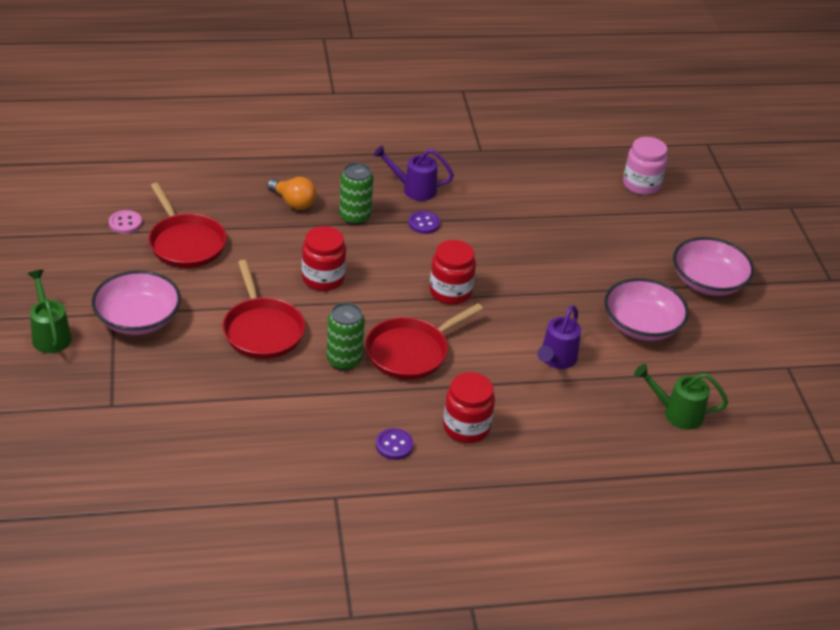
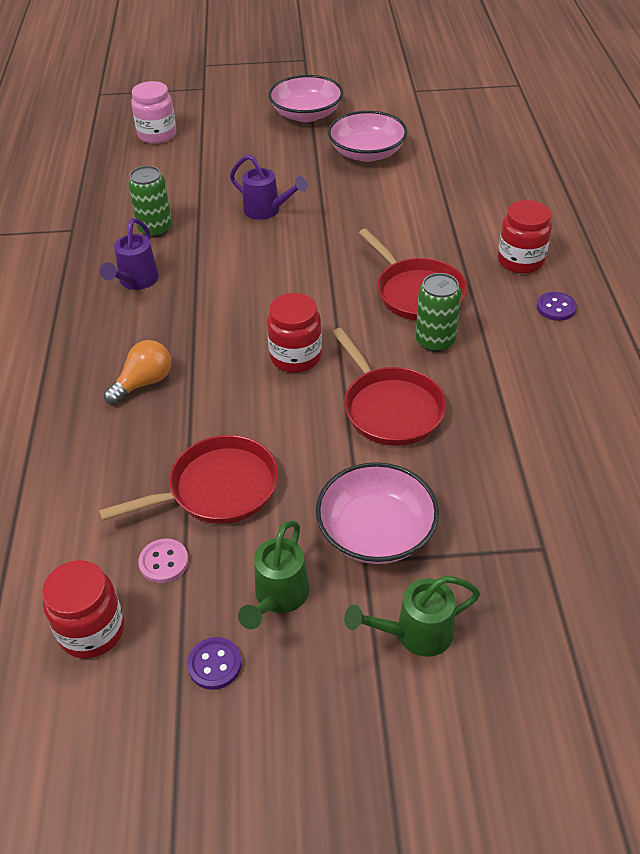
camera: 80 degrees left, 5 degrees up
(262, 330) = (390, 408): red pan -> red pan turned 75 degrees clockwise
(355, 217) = (181, 329): green can -> green can (155, 229)
(424, 223) = (201, 276): purple button -> purple button (214, 664)
(450, 292) = (320, 262): red jar -> red jar (92, 630)
(556, 360) = (418, 202): purple watering can -> purple watering can (267, 211)
(676, 413) = (479, 146): green watering can -> green watering can (278, 597)

